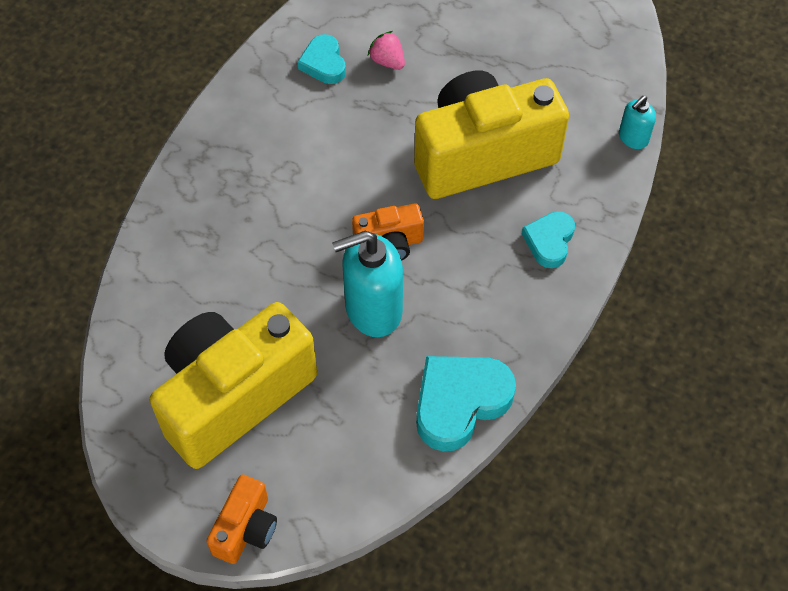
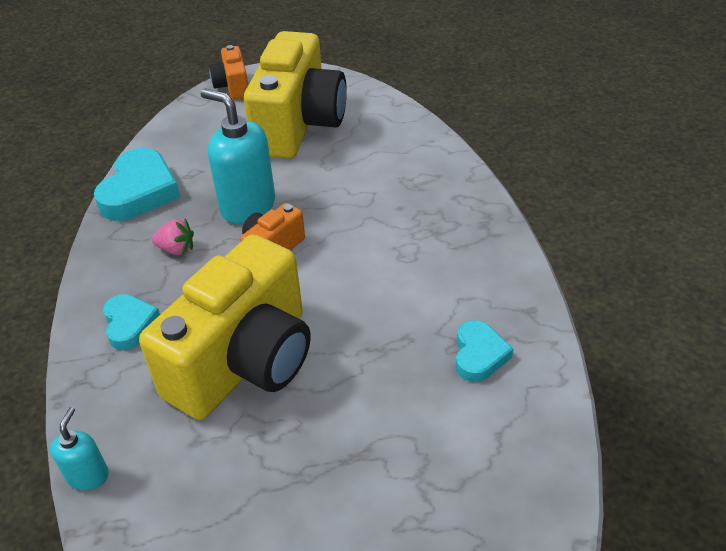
camera: 145 degrees right, 15 degrees down
(324, 63) = (479, 355): turquoise heart -> turquoise heart turned 60 degrees clockwise
(373, 309) = (247, 206): turquoise soap dispenser -> turquoise soap dispenser turned 90 degrees counterclockwise
(387, 61) = (421, 396): pink strawberry -> pink strawberry (176, 249)

